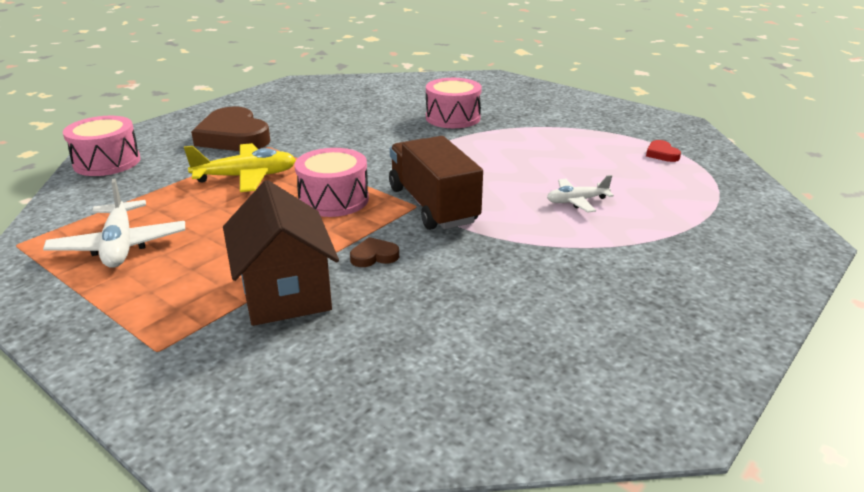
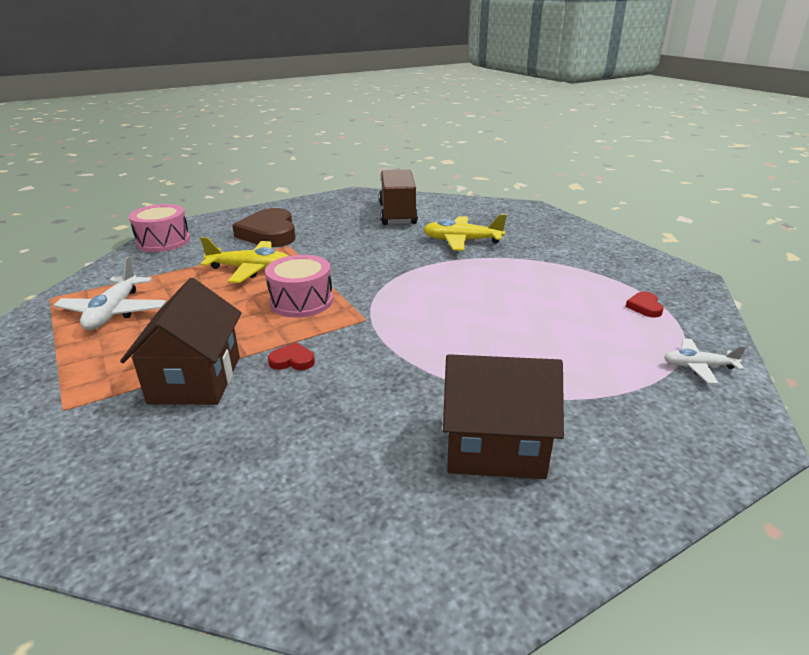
camera: 20 degrees right, 0 degrees up
(374, 256) = (292, 360): brown heart -> red heart
(433, 205) = (380, 321): brown truck -> brown truck (397, 214)
(453, 118) = (462, 241): pink drum -> yellow plane
(576, 201) = (518, 342): white plane -> white plane (698, 366)
(621, 290) = (494, 447): none -> brown house

